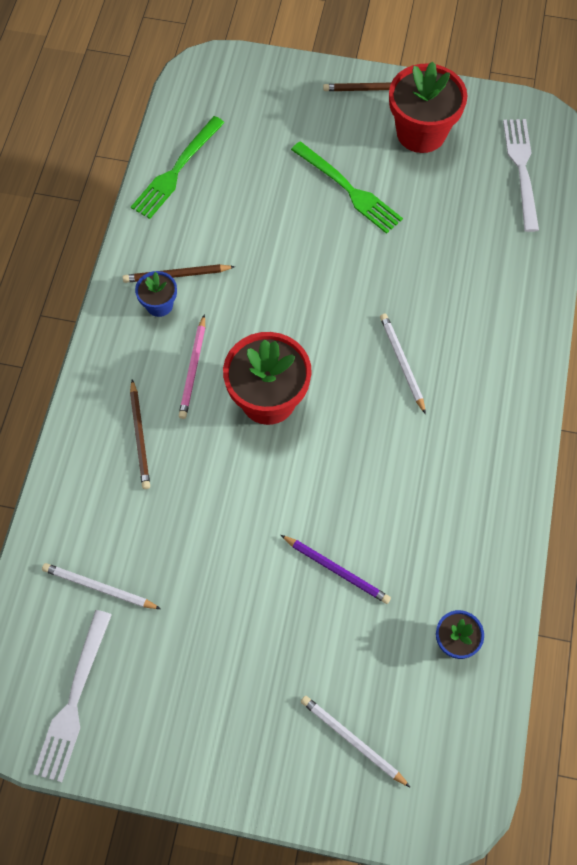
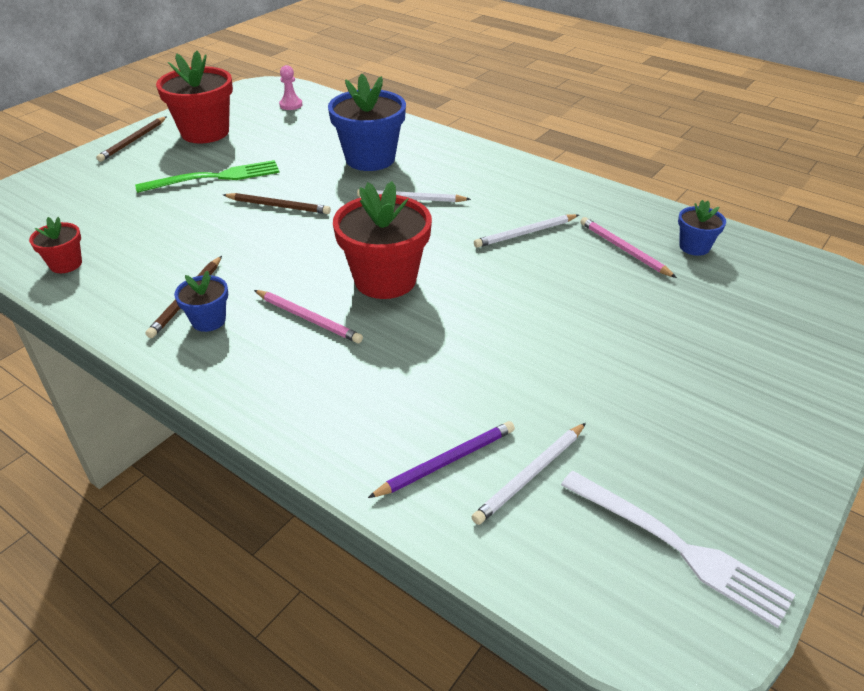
camera: 65 degrees left, 25 degrees down
(140, 436) = (356, 381): brown pencil -> brown pencil (278, 206)
(176, 170) = (66, 264): green fork -> red flower pot
(337, 570) = (595, 290): purple pencil -> purple pencil (446, 461)
(352, 740) = (779, 330): white pencil -> white pencil (525, 233)
(415, 577) = (623, 249): none -> pink pencil
(455, 294) = (370, 159): none -> blue flower pot
(521, 169) = (291, 105): white fork -> pink pawn

